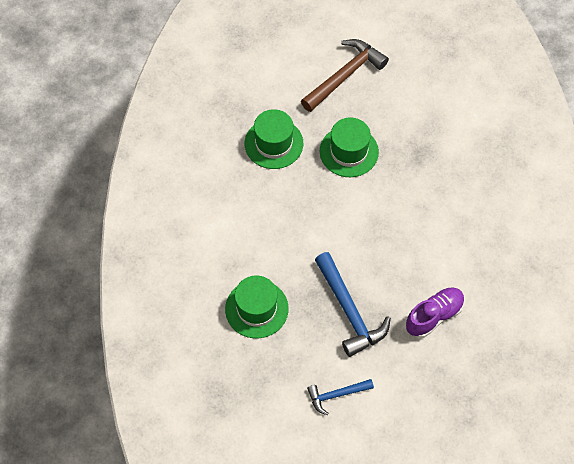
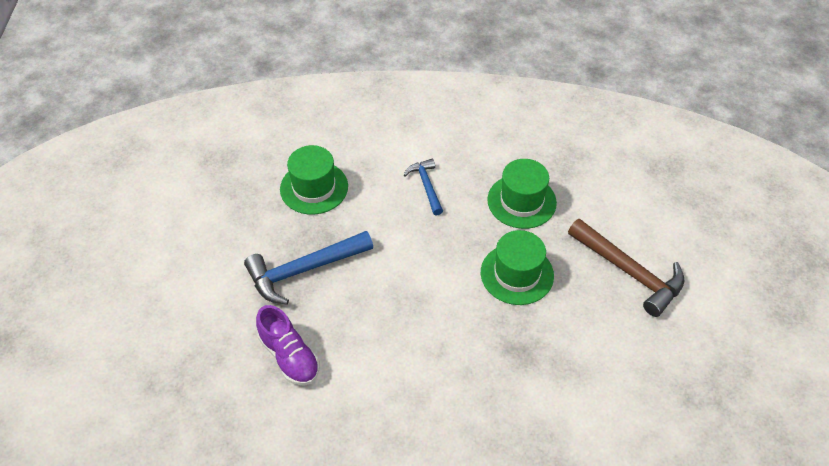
camera: 90 degrees right, 10 degrees down
(336, 395) = (205, 256): blue hammer -> blue hammer (426, 186)

